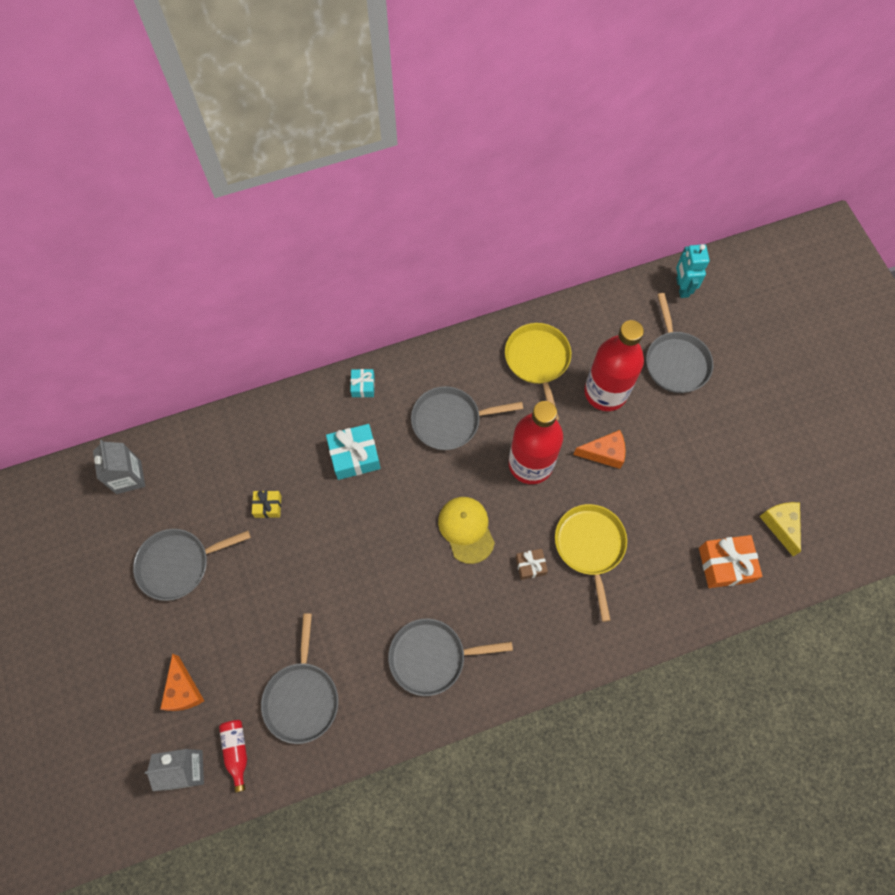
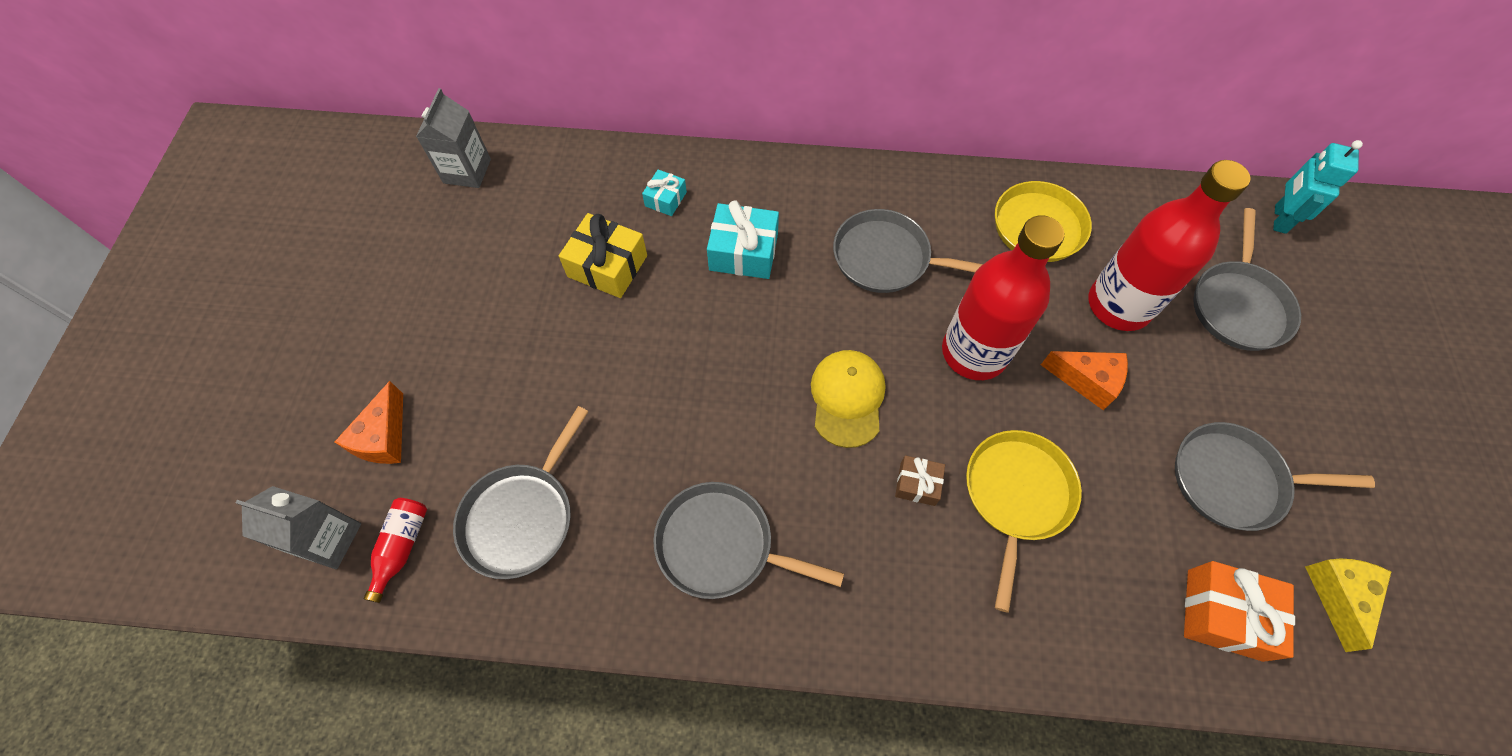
camera: 25 degrees right, 5 degrees down
(178, 564) = (465, 287): grey pan -> grey pan (1233, 480)
(268, 506) = (607, 266): yellow gift -> yellow gift, size x1.76
(363, 386) = (794, 178): turquoise gift -> turquoise gift (665, 199)

